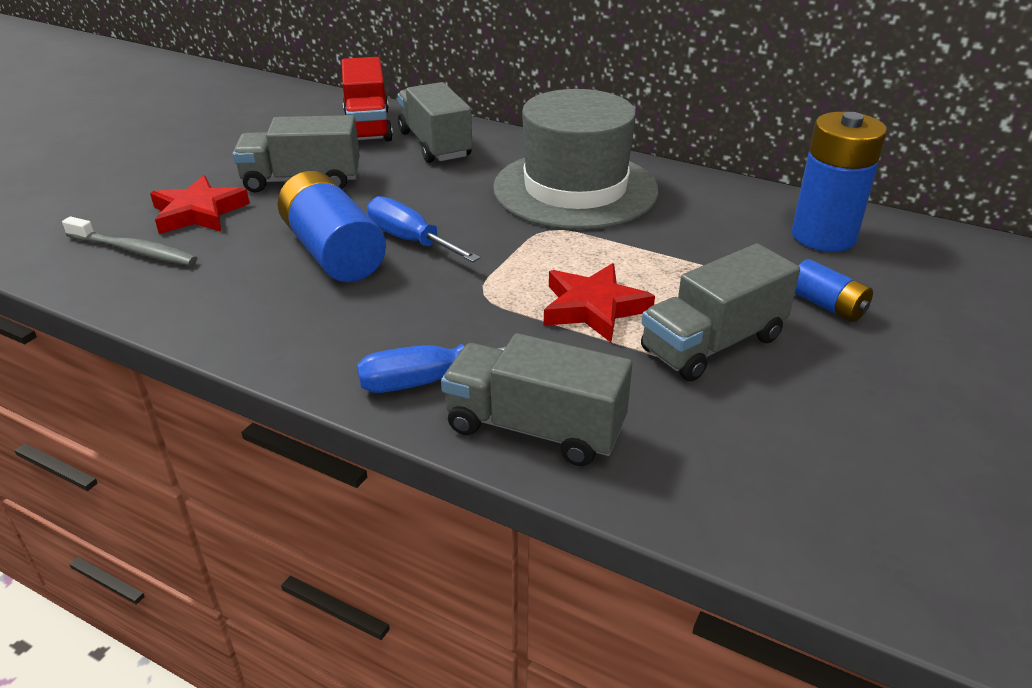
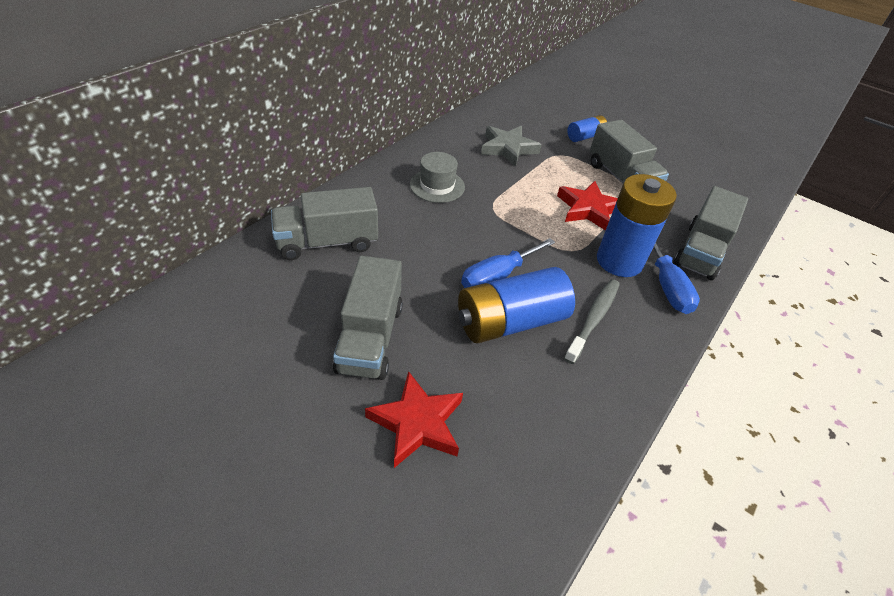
camera: 85 degrees left, 10 degrees up
(134, 251) = (488, 476): grey toothbrush -> grey toothbrush (593, 319)
(367, 126) = (260, 282): red truck -> none
(575, 189) = (437, 186): grey hat -> grey hat, size x0.46
(714, 233) = (508, 148): none -> grey star
(823, 236) = (517, 117): blue battery -> blue battery (619, 261)

